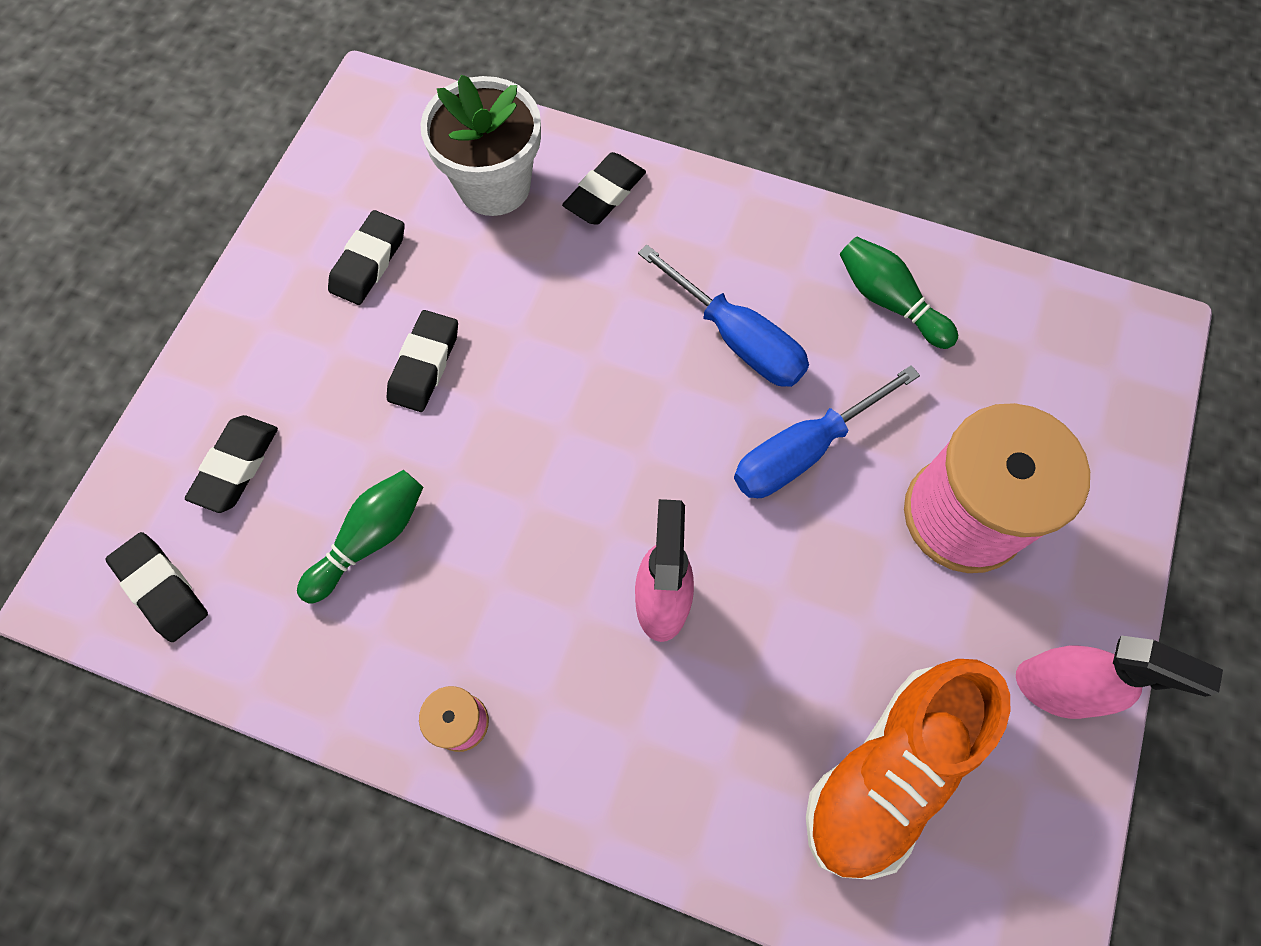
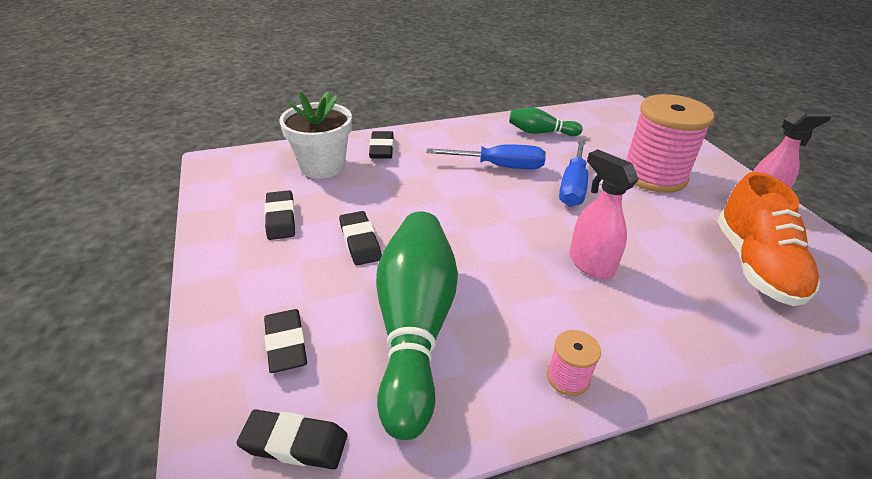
camera: 40 degrees left, 30 degrees down
(370, 538) = (414, 328): green bowling pin -> green bowling pin, size x2.00

